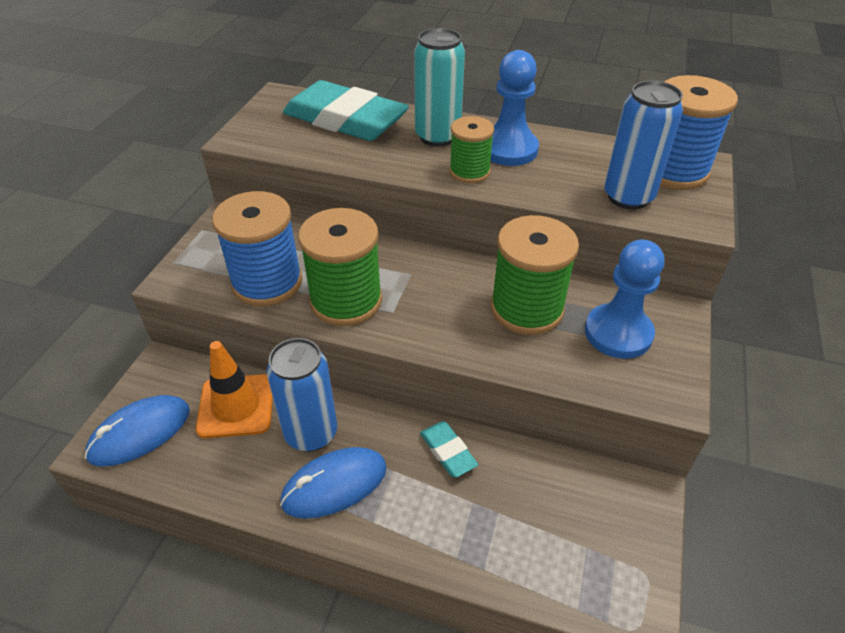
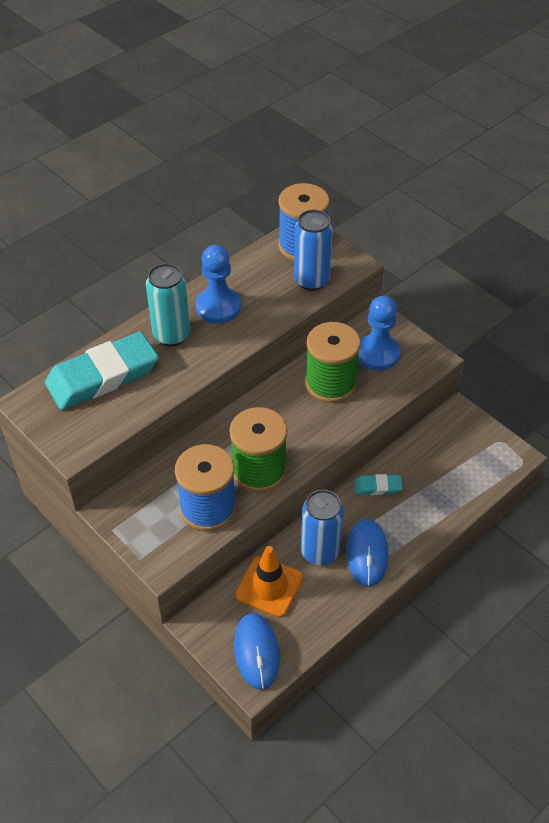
camera: 60 degrees left, 5 degrees up
(469, 172) = (228, 339): green spool -> none

